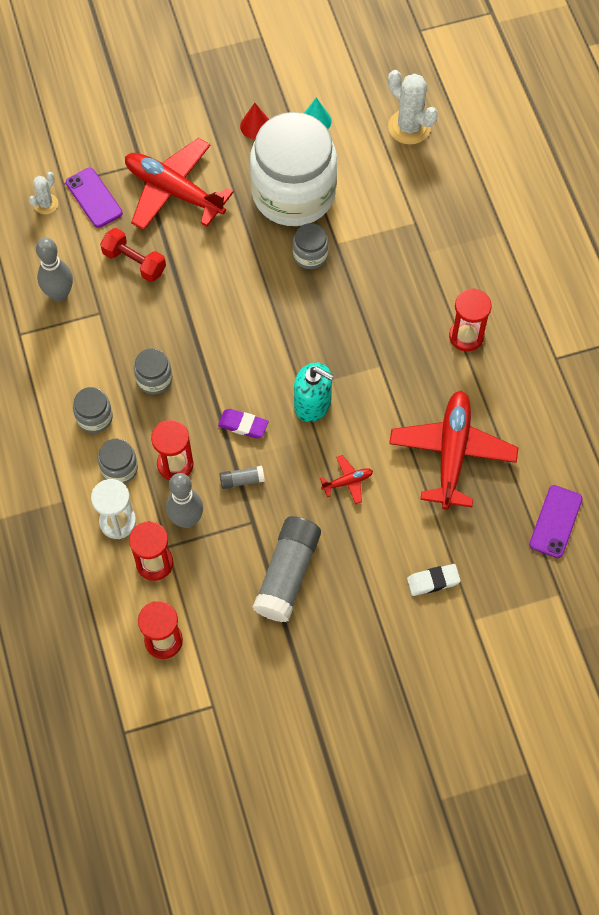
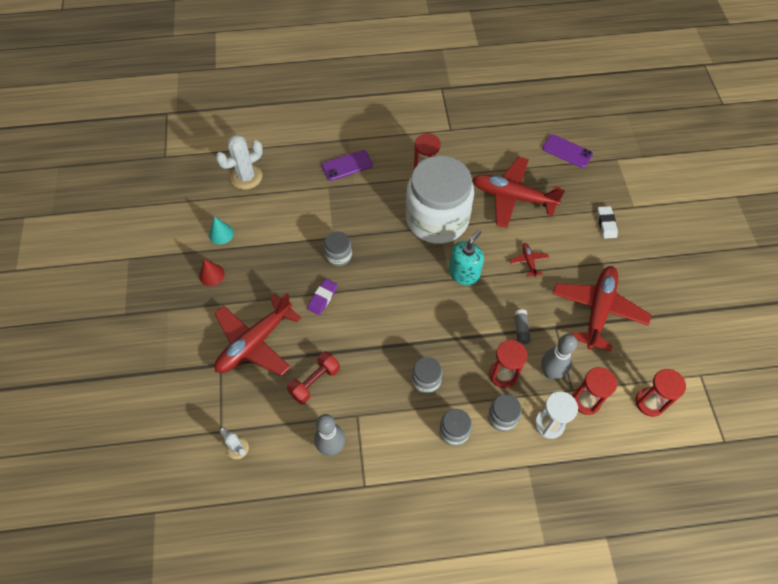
camera: 80 degrees left, 5 degrees down
(94, 198) = (243, 406): purple phone -> purple phone (347, 165)
(243, 425) = (475, 322): purple eraser -> purple eraser (322, 298)
(287, 574) = (598, 310): grey glue stick -> red plane
(293, 193) = (281, 258): white jar -> white jar (437, 219)

